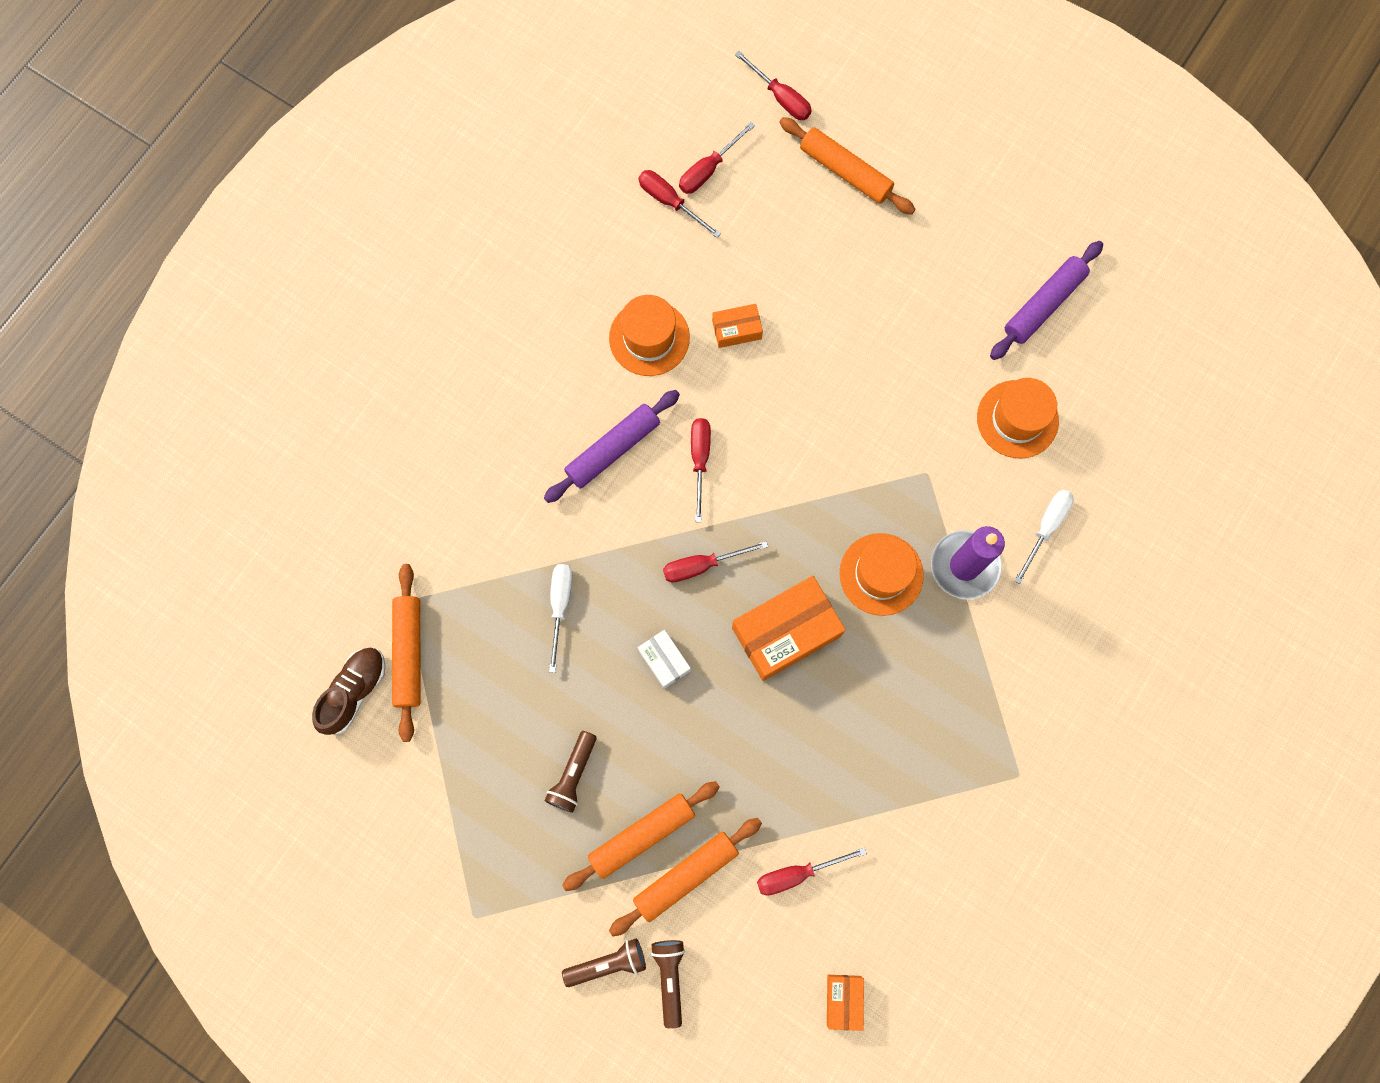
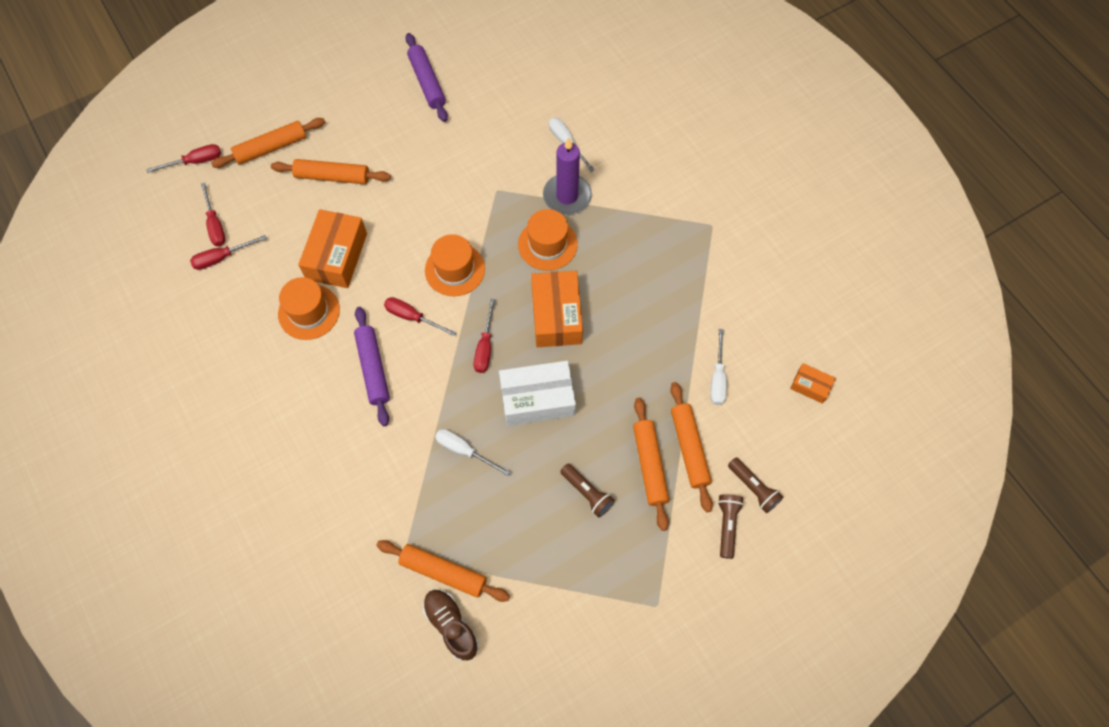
camera: 65 degrees left, 10 degrees down
(664, 660) = (537, 399): white box -> white box, size x1.95
(670, 978) = (753, 488): brown flashlight -> brown flashlight turned 150 degrees counterclockwise
(736, 330) = (337, 256): orange box -> orange box, size x1.95
(797, 873) = (717, 378): red screwdriver -> white screwdriver
(842, 265) = (332, 177): none -> orange rolling pin
(1017, 419) = (490, 127): orange hat -> orange hat (455, 269)

